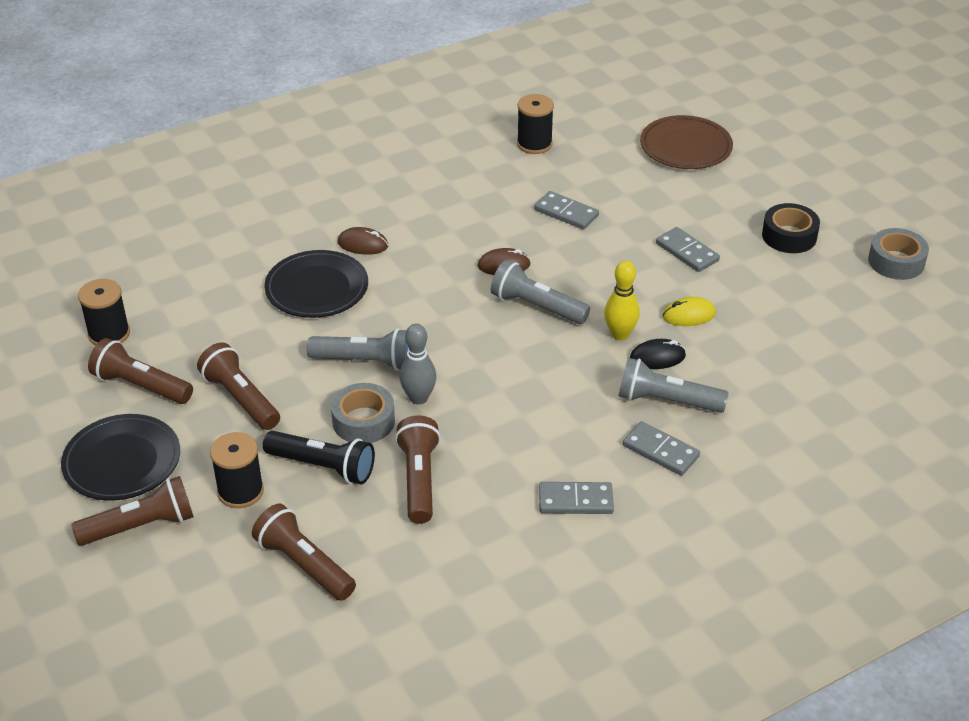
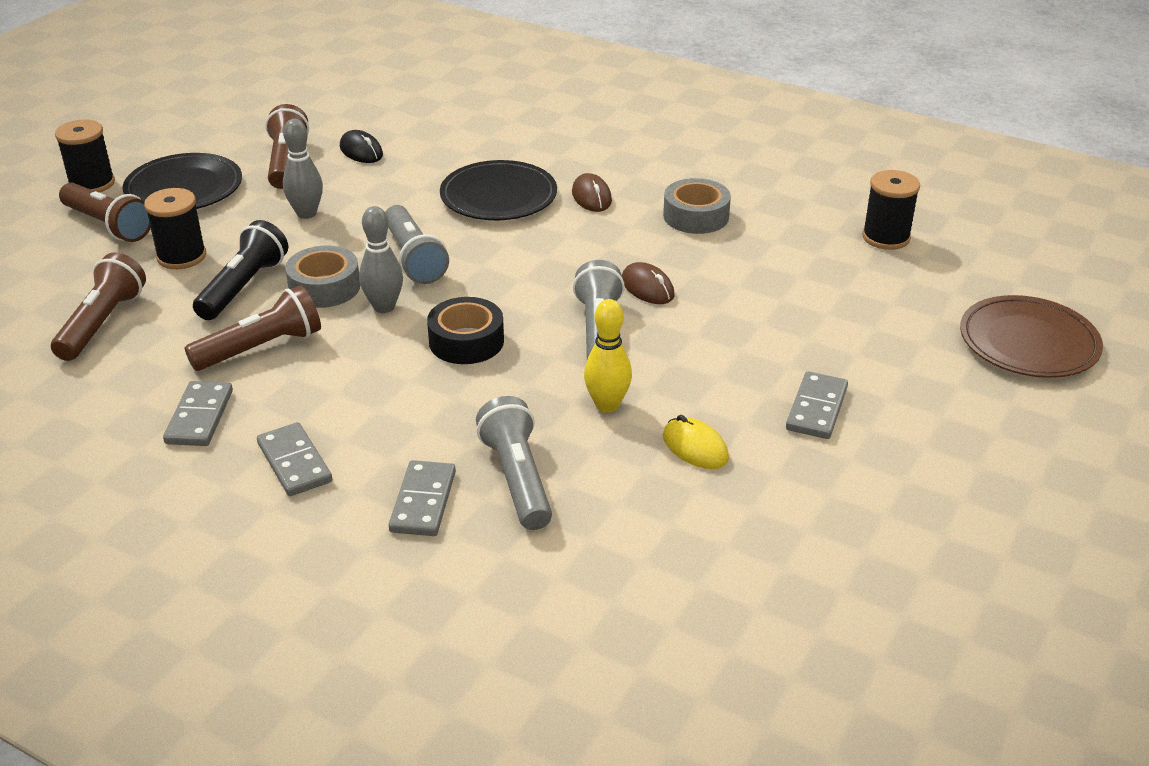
camera: 60 degrees right, 5 degrees down
(109, 334) = (342, 125): black spool -> black spool (92, 184)
(241, 399) = (306, 213): brown flashlight -> grey bowling pin
(323, 466) = (243, 287): black flashlight -> black flashlight turned 150 degrees counterclockwise
(566, 213) = (787, 298): grey domino -> grey domino (200, 417)
(657, 357) = (591, 447): black mouse -> black mouse (361, 151)
(789, 236) = (952, 486): black tape -> black tape (466, 341)
(896, 261) = (1018, 612): grey tape -> grey tape (696, 216)

